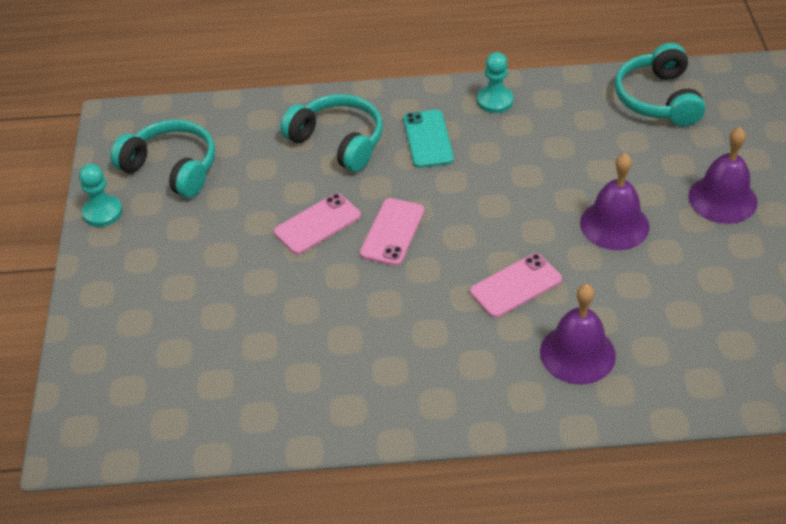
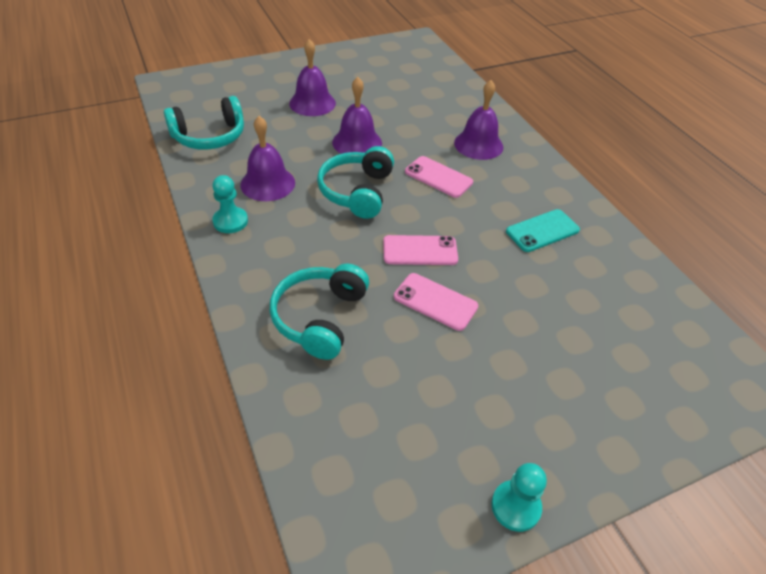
camera: 115 degrees left, 0 degrees up
(172, 168) = (415, 460): turquoise headphones -> turquoise headphones (357, 191)
(428, 139) = (296, 254): turquoise phone -> turquoise phone (542, 231)
(550, 134) = (267, 183): none -> purple bell

